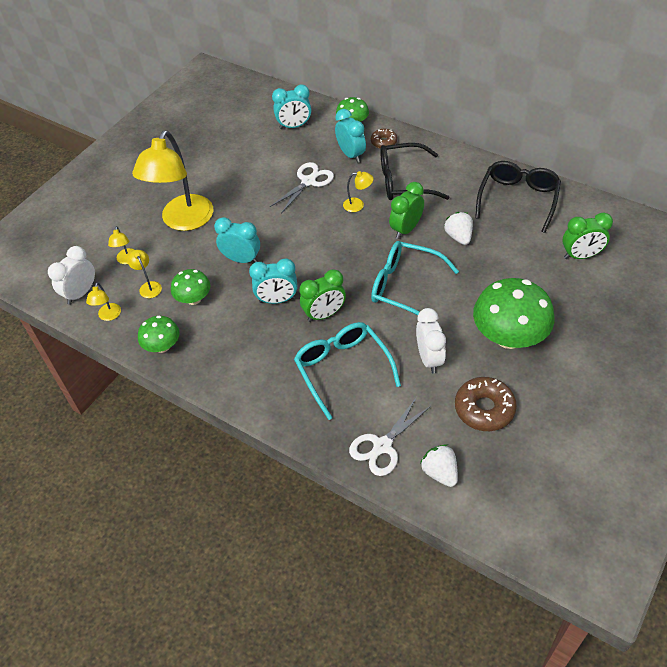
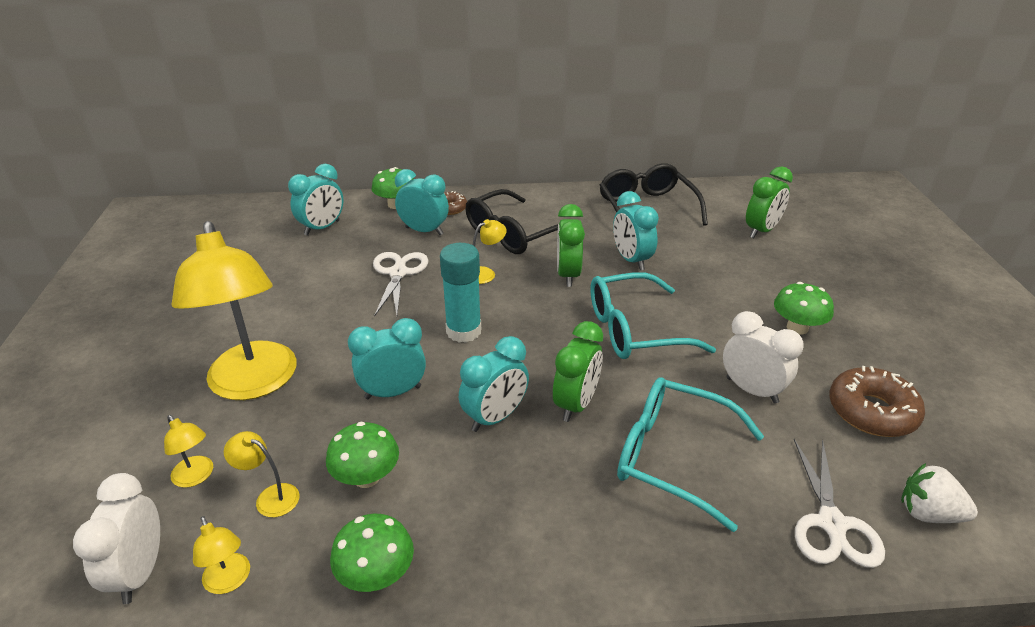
camera: 40 degrees left, 15 degrees down
(309, 239) = (463, 331): none -> turquoise glue stick
(458, 237) = (631, 260): white strawberry -> turquoise clock
(509, 337) = (797, 328): green mushroom -> green mushroom, size x0.54

